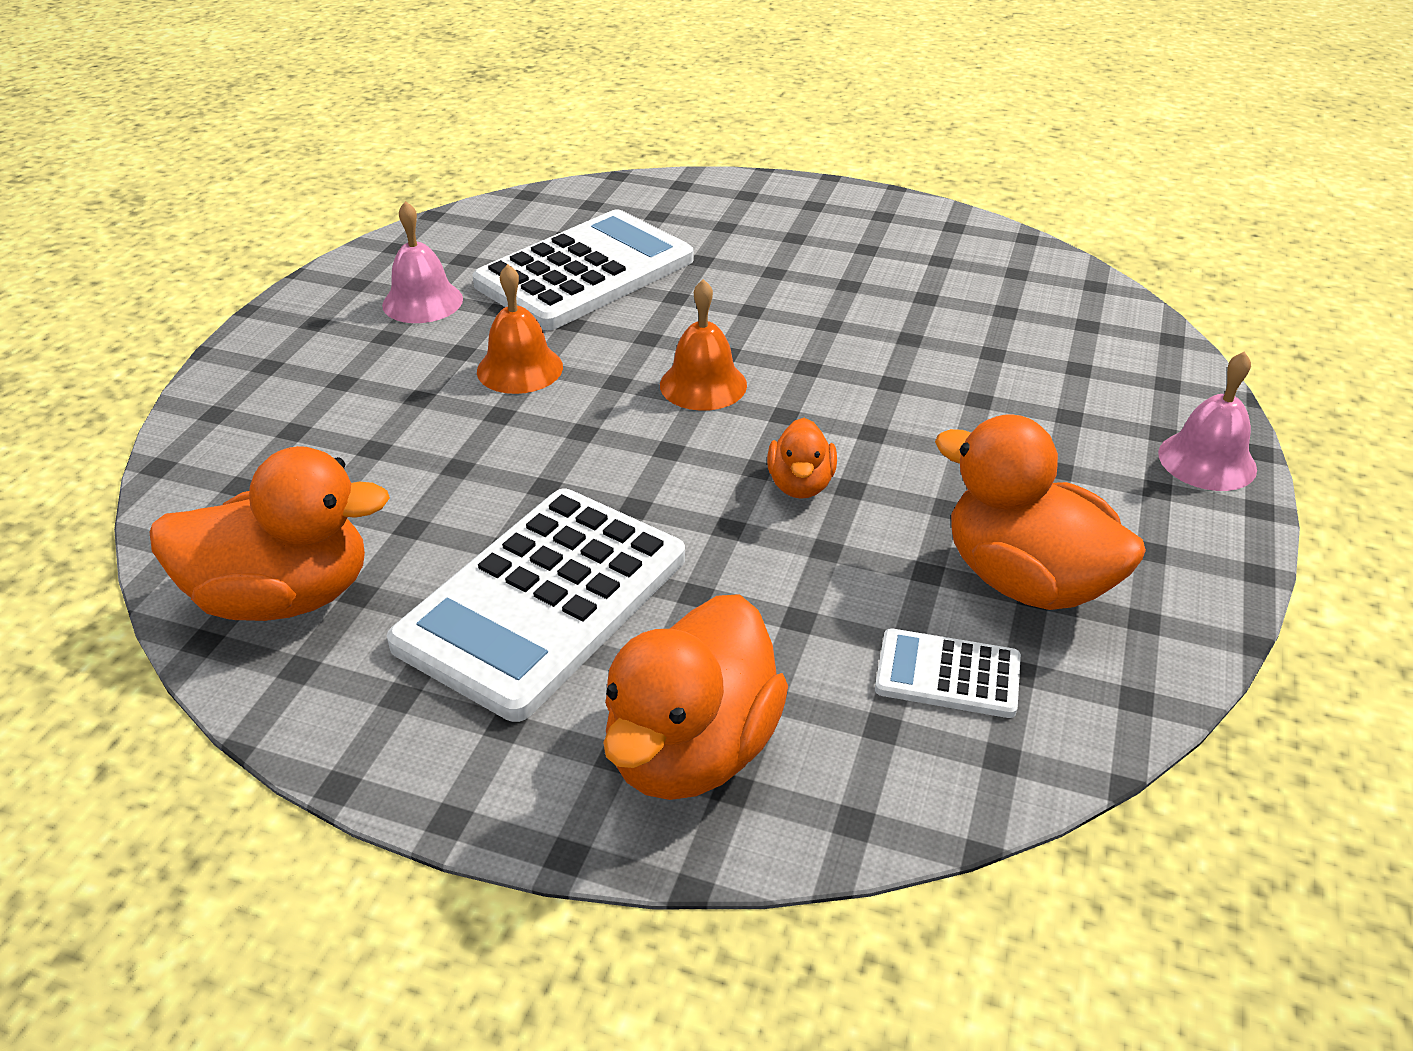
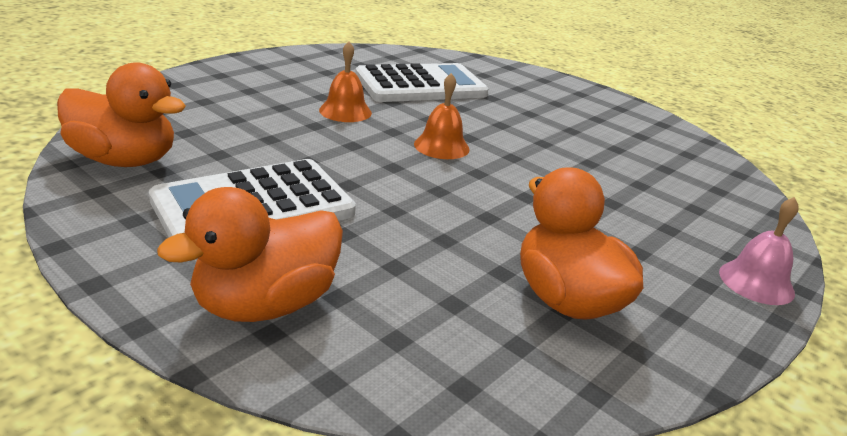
camera: 20 degrees right, 10 degrees down
(422, 302) = (322, 73): pink bell -> none
(800, 485) = (457, 205): orange duck -> none
(947, 674) = (467, 329): white calculator -> none

